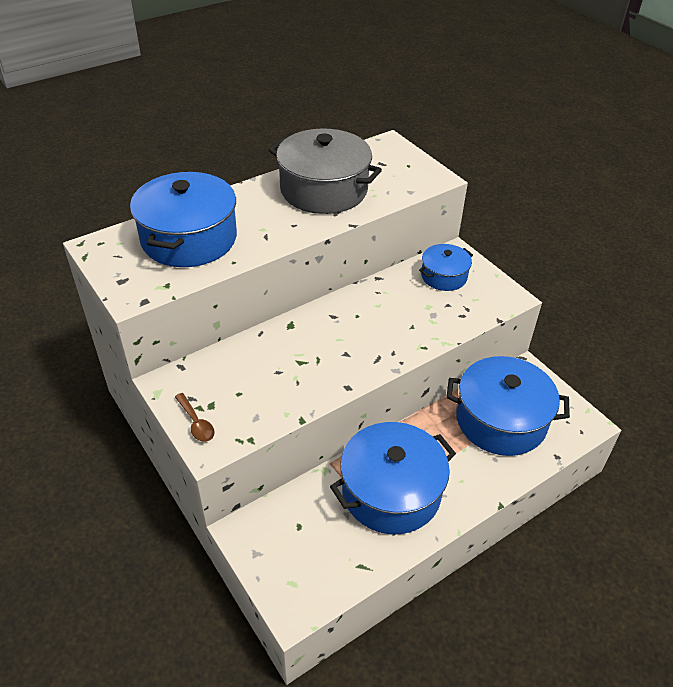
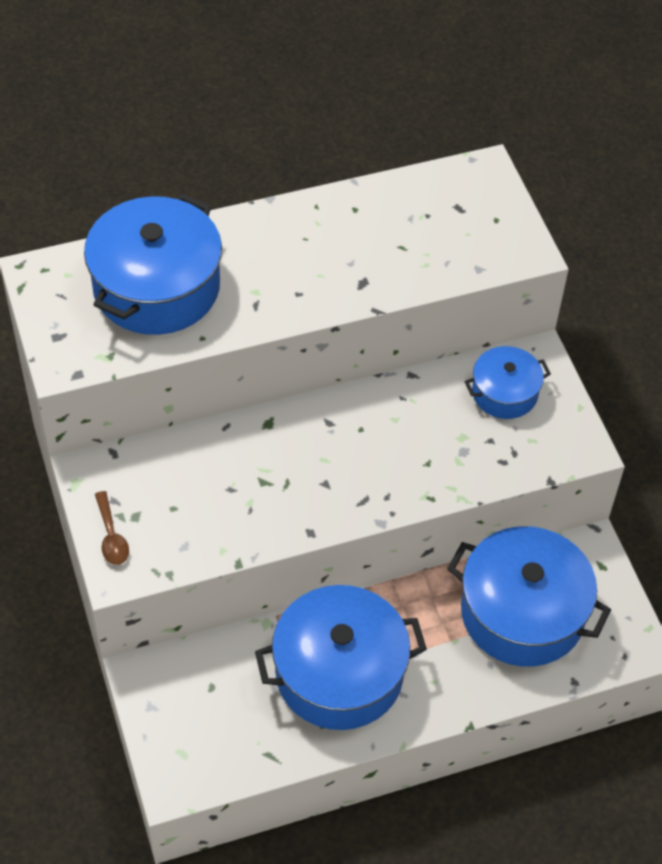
camera: 15 degrees right, 10 degrees up
(324, 190) = (360, 240): grey pot -> none

